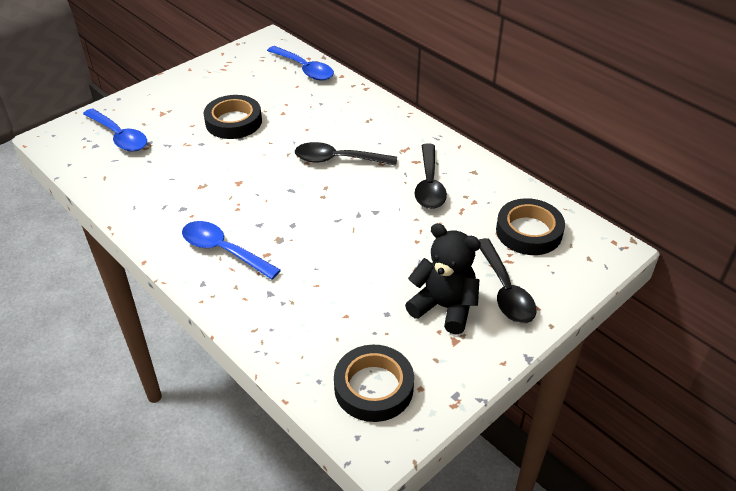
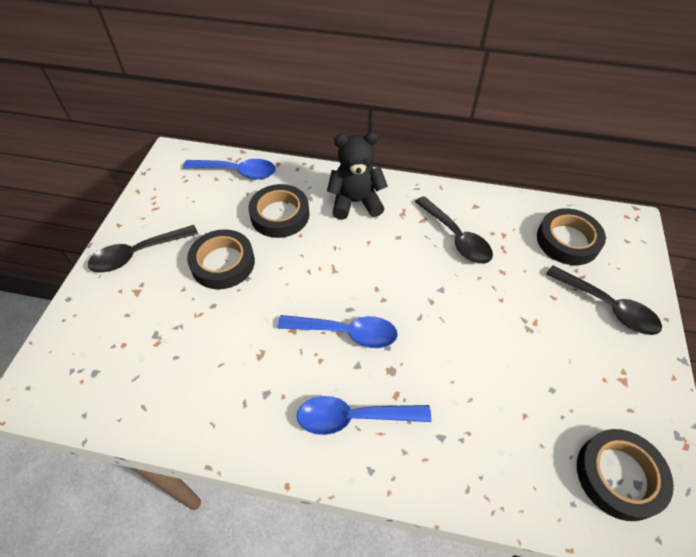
camera: 35 degrees left, 10 degrees up
(119, 137) = (114, 346): blue spoon -> blue spoon (346, 333)
(305, 110) = (280, 215): none -> black tape
(338, 159) = (359, 253): black spoon -> black spoon (138, 254)
(444, 307) = (585, 353): black teddy bear -> black teddy bear (356, 202)

